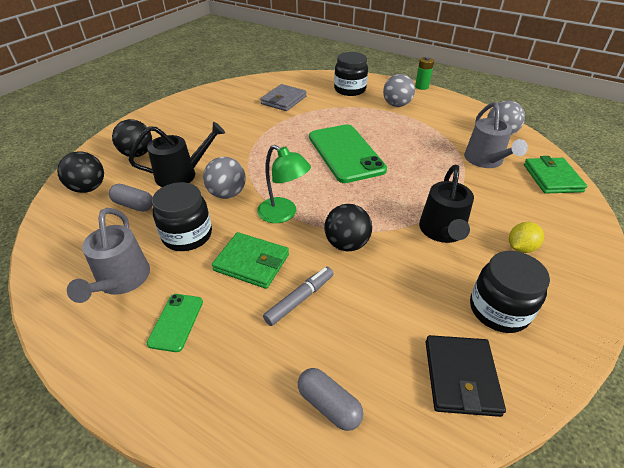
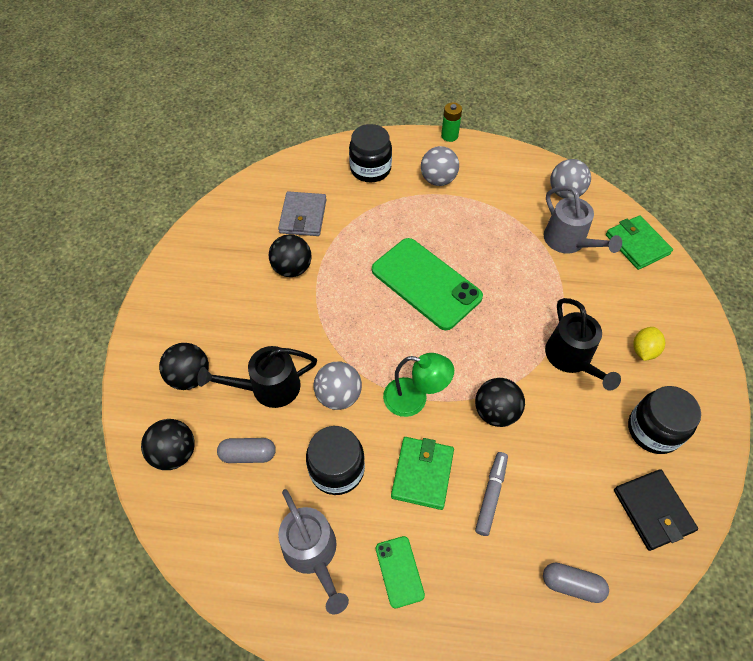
camera: 25 degrees left, 15 degrees up
(182, 174) = (268, 388): black watering can -> black watering can turned 150 degrees counterclockwise
(251, 262) = (422, 474): green wallet -> green wallet turned 75 degrees counterclockwise
(254, 121) = (292, 268): none -> black ball

